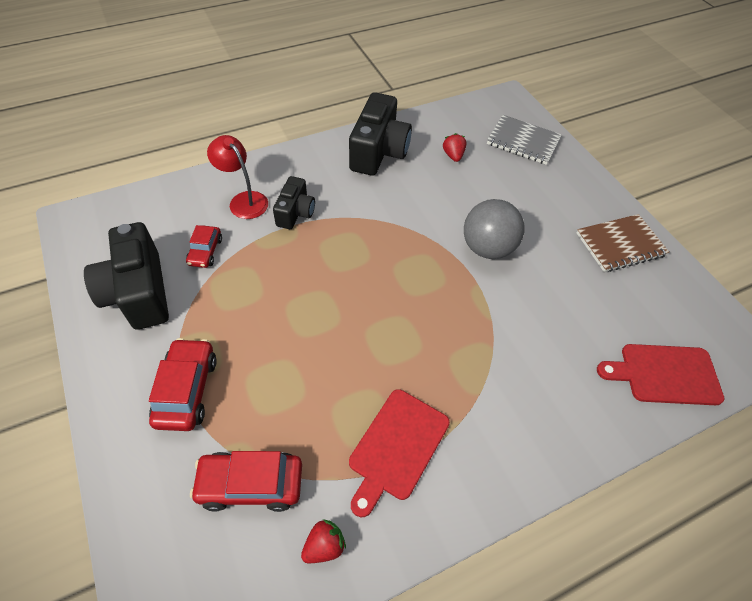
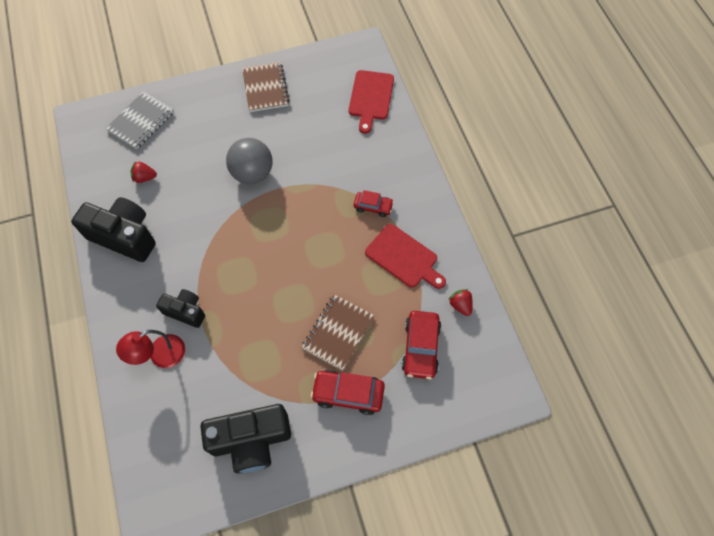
camera: 80 degrees left, 10 degrees up
(205, 251) = (216, 387): red car -> red car (373, 206)
(273, 369) = (338, 333): none -> brown notebook

